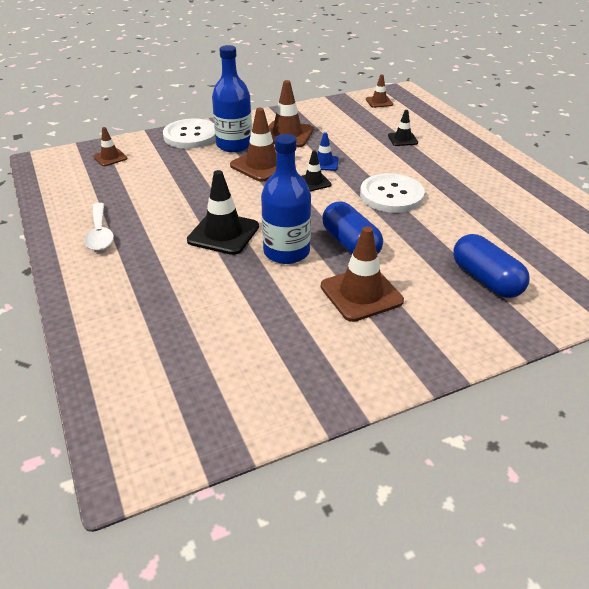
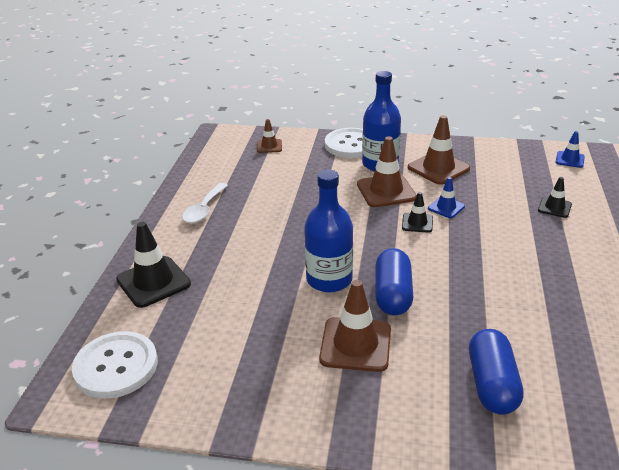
camera: 35 degrees right, 5 degrees down
(223, 233) = (293, 243): black traffic cone -> black traffic cone (153, 282)
(379, 102) = (569, 159): brown traffic cone -> blue traffic cone
(391, 195) = (482, 262): white button -> white button (116, 366)

